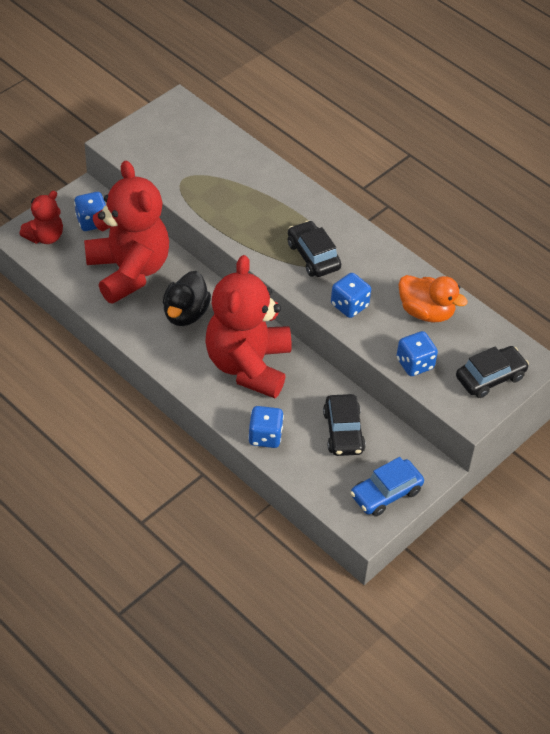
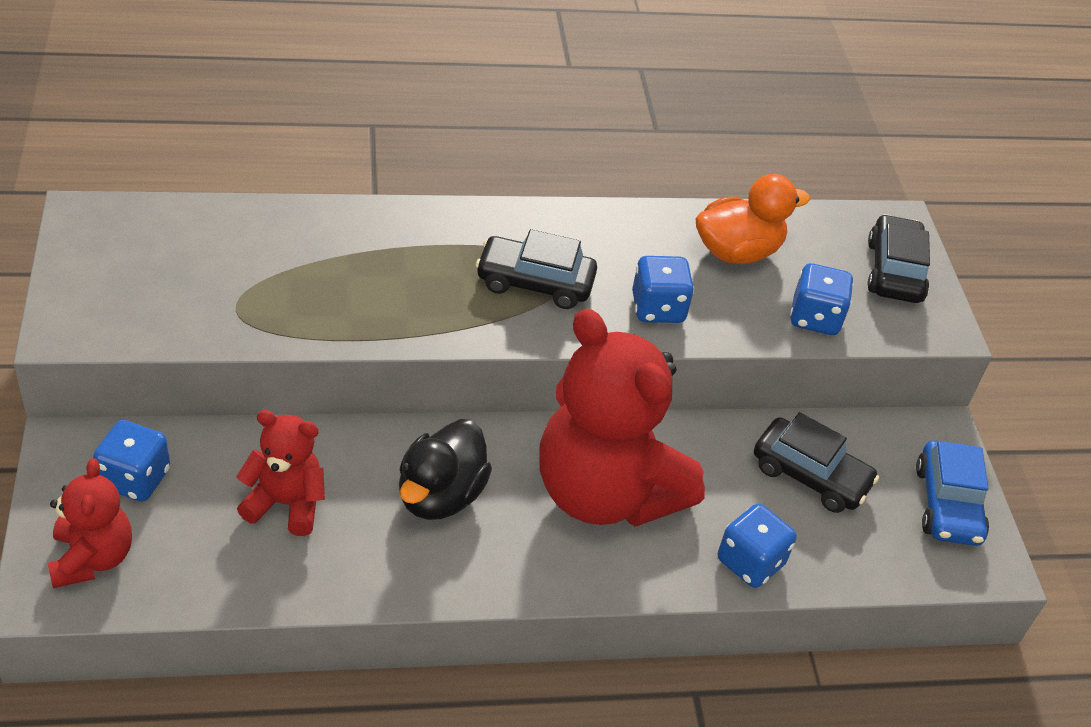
camera: 55 degrees left, 5 degrees down
(129, 271) = (286, 503): red teddy bear -> red teddy bear, size x0.50
(185, 313) = (440, 495): black duck -> black duck turned 60 degrees clockwise

